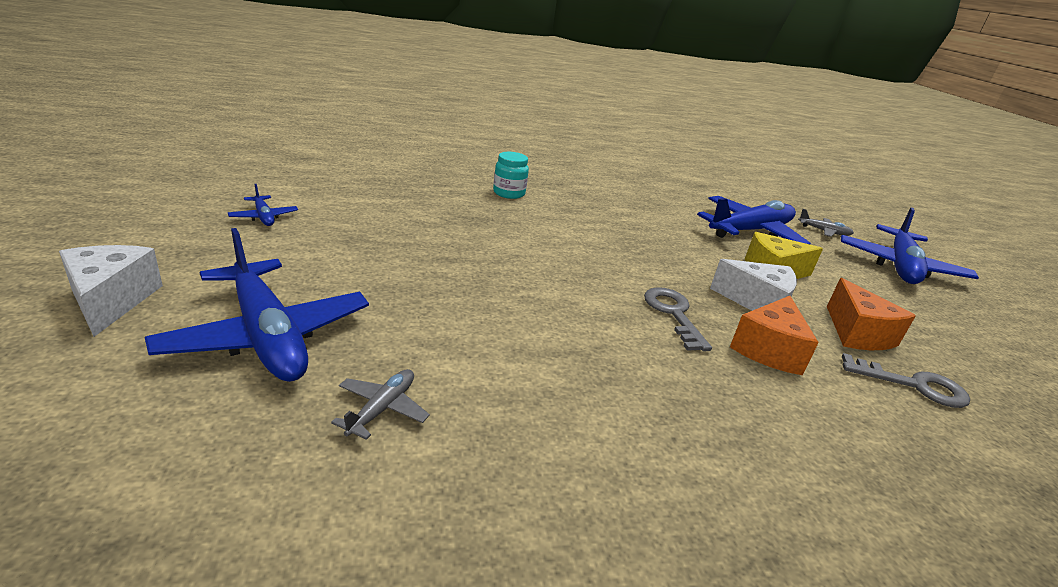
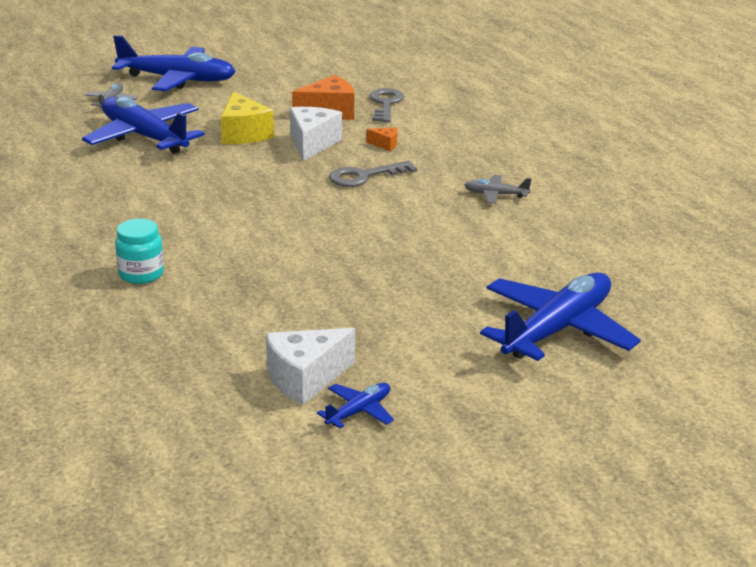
camera: 100 degrees left, 0 degrees up
(111, 301) = (587, 418): white cheese -> white cheese (305, 379)
(382, 408) = (584, 266): grey plane -> grey plane (495, 195)
(768, 350) = (385, 144): orange cheese -> orange cheese, size x0.48

